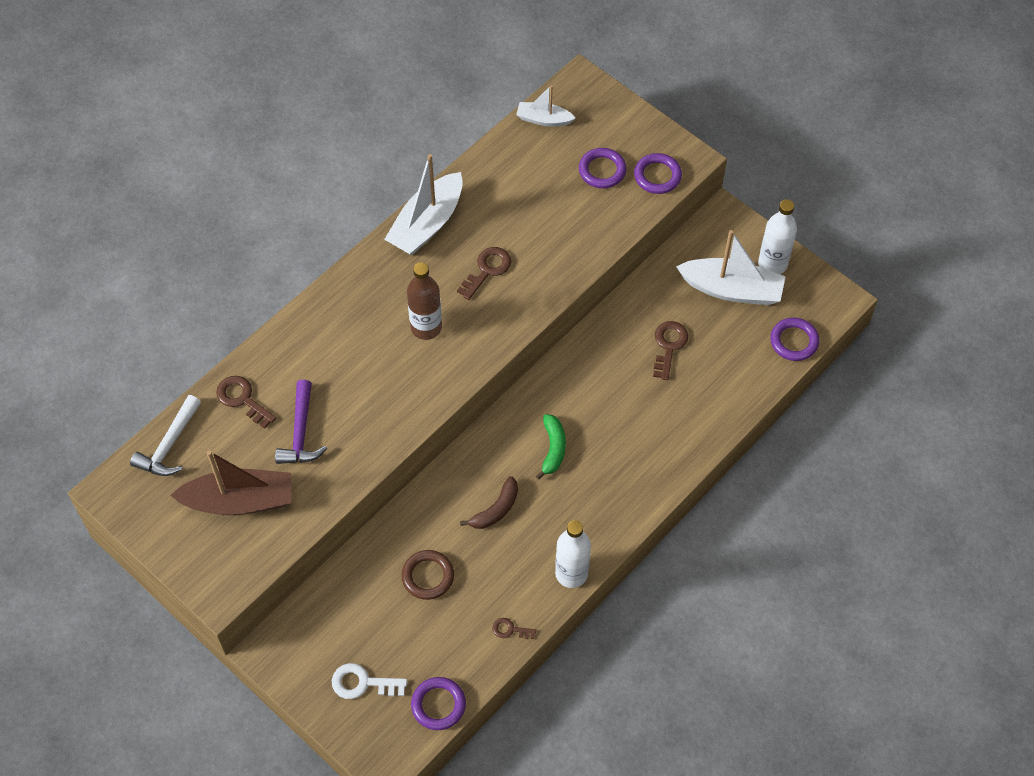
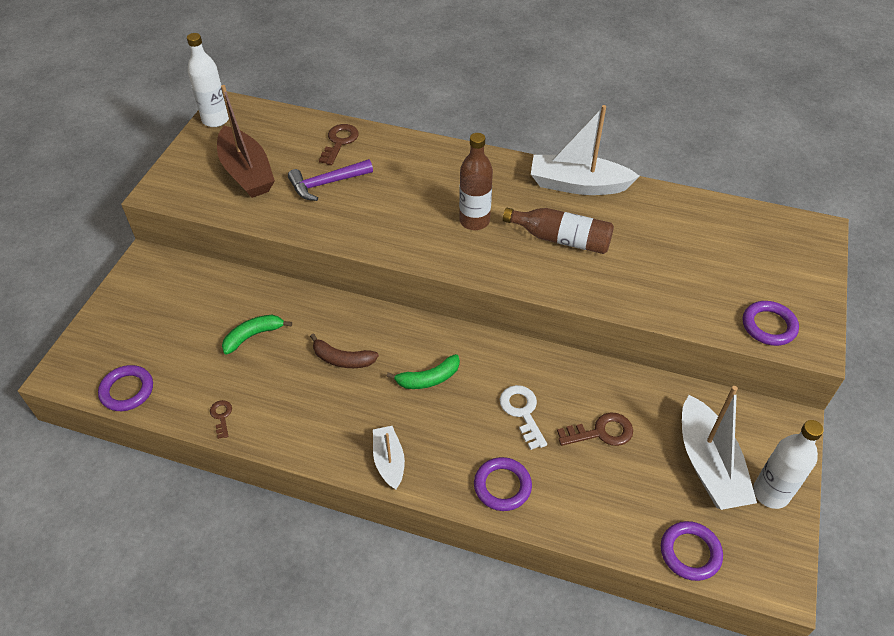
camera: 65 degrees right, 10 degrees down
(169, 445) = (278, 120): white hammer -> none
(362, 683) = (134, 330): white key -> white key (522, 412)
(428, 576) = (253, 336): brown ring -> green banana
(487, 270) = (561, 239): brown key -> brown bottle
(544, 119) = (752, 220): white boat -> white boat (389, 461)
(571, 573) = (300, 444): white bottle -> white bottle (215, 120)
(602, 170) = (736, 281): purple ring -> purple ring (502, 486)

